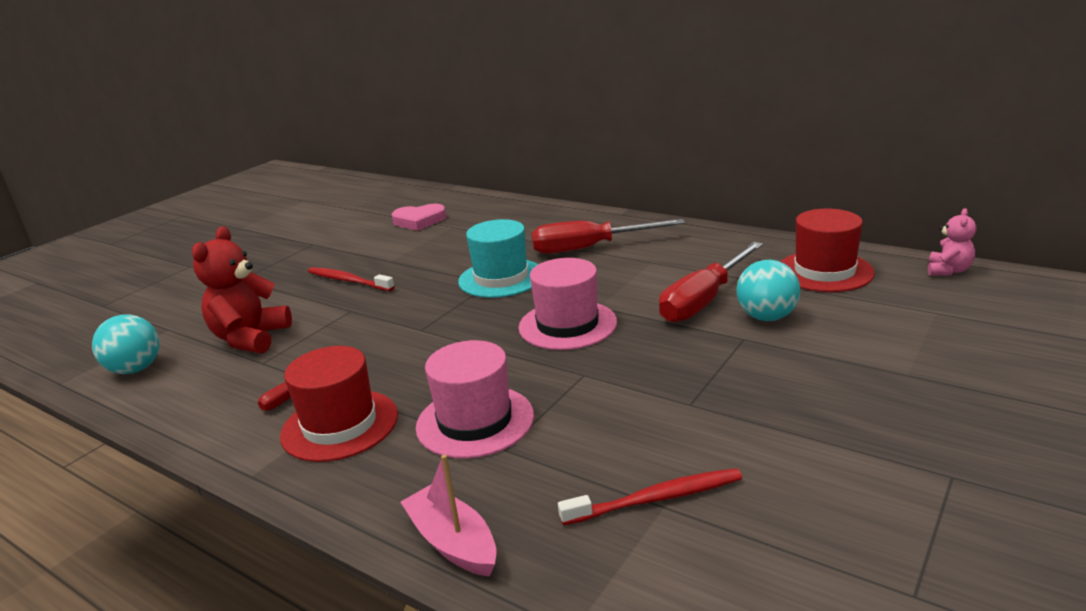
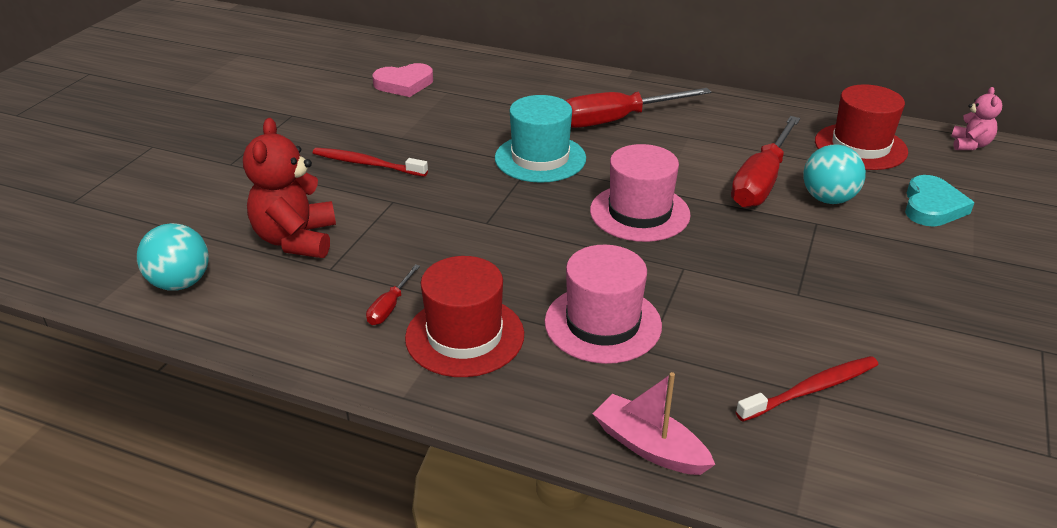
camera: 15 degrees left, 10 degrees up
(879, 326) = (932, 206): none -> turquoise heart

